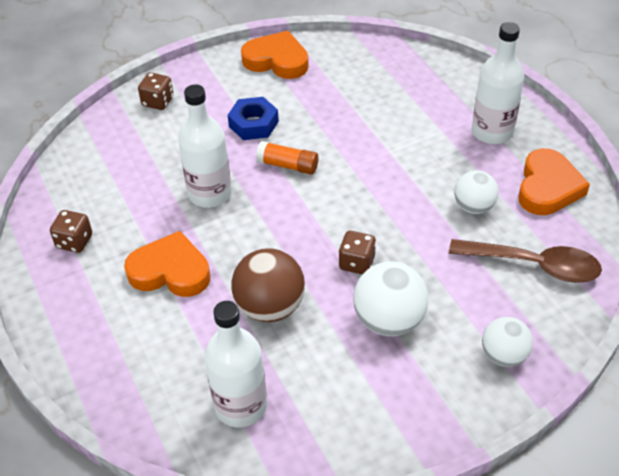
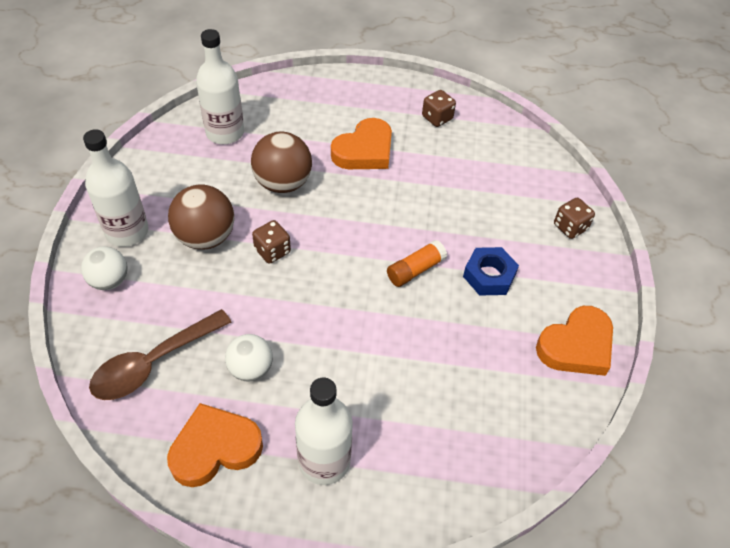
camera: 120 degrees right, 5 degrees up
(210, 194) = (424, 206): white bottle -> white bottle (127, 231)
(389, 320) = (205, 237): white ball -> brown ball
(548, 187) = (215, 448): orange heart -> orange heart turned 105 degrees clockwise

